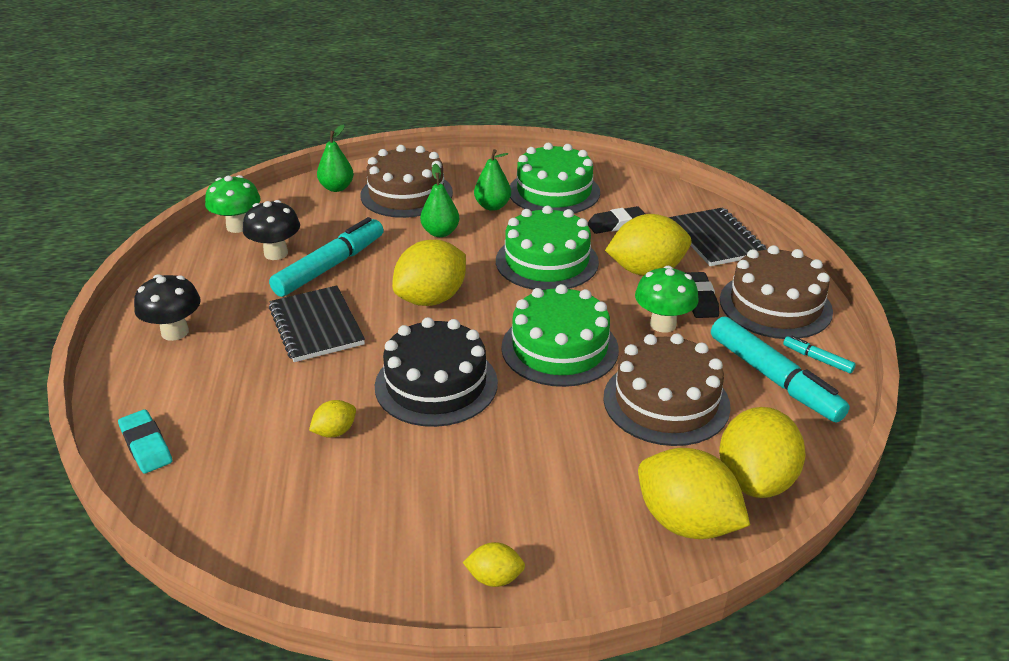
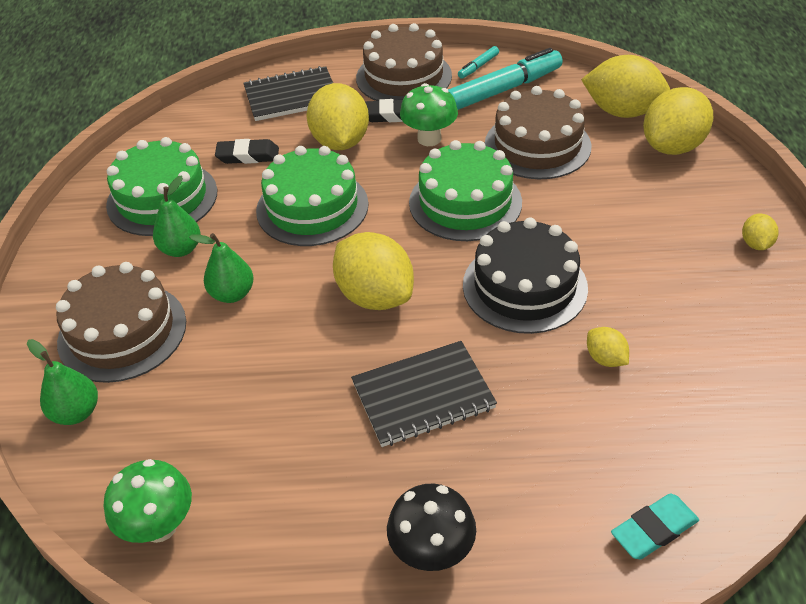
camera: 85 degrees left, 10 degrees up
(276, 253) = (248, 463): black mushroom -> none
(330, 266) = (292, 396): turquoise marker -> none
(616, 224) = (248, 156): black eraser -> black eraser turned 75 degrees counterclockwise

